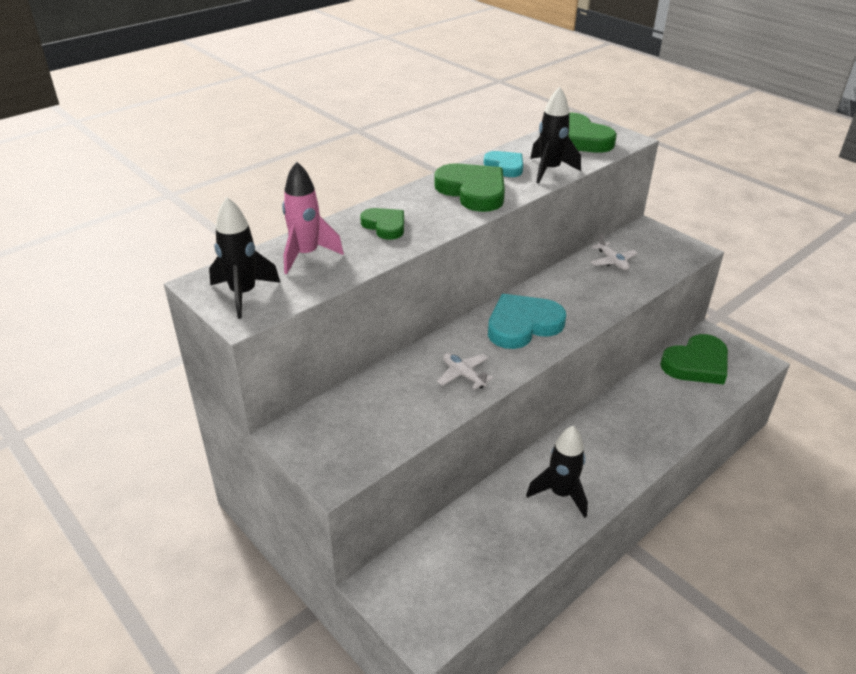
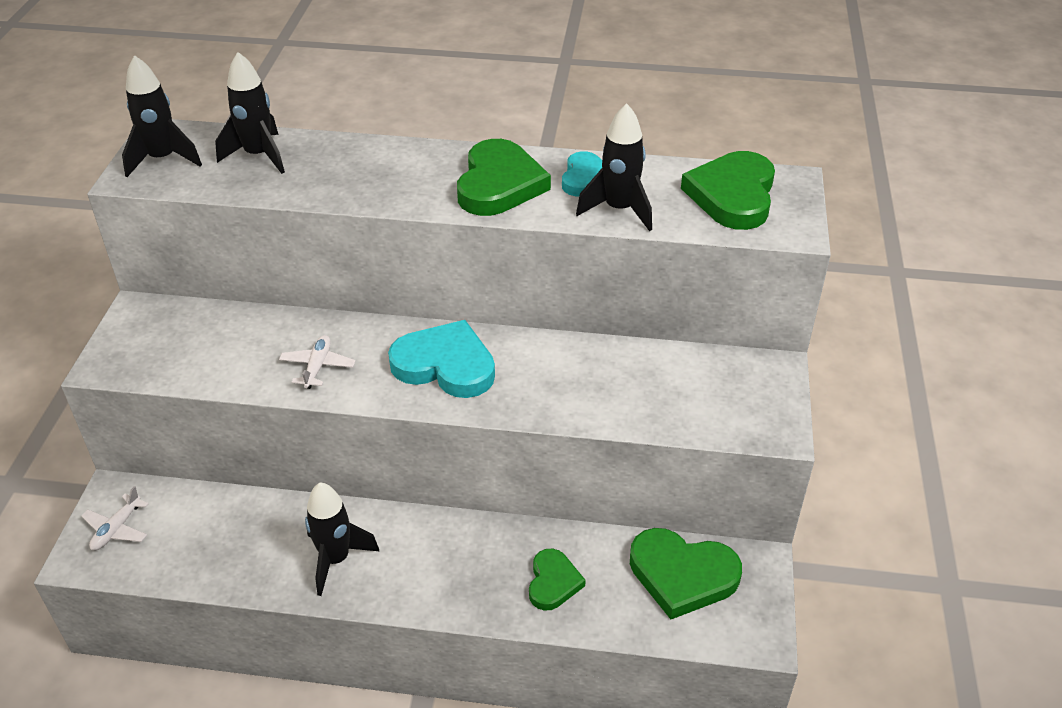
camera: 50 degrees right, 5 degrees up
(306, 255) = (259, 156): pink rocket -> black rocket
(385, 226) = (361, 169): green heart -> green heart (553, 582)
(612, 261) = (656, 373): white plane -> white plane (117, 529)

